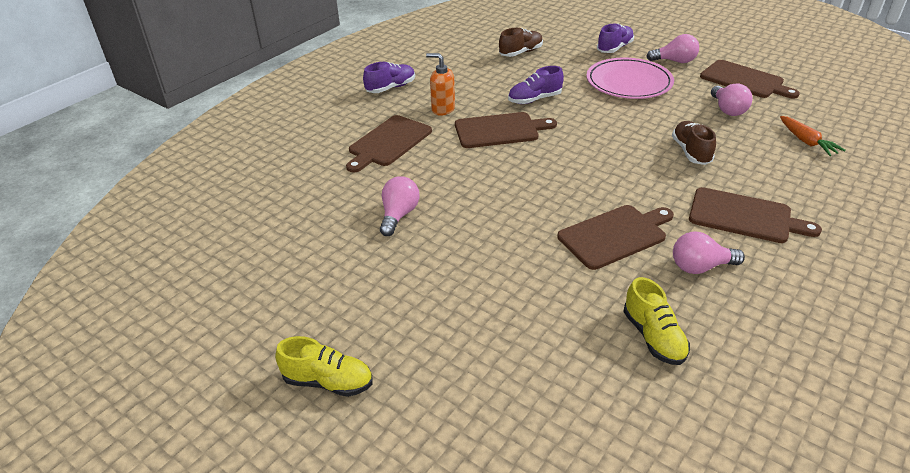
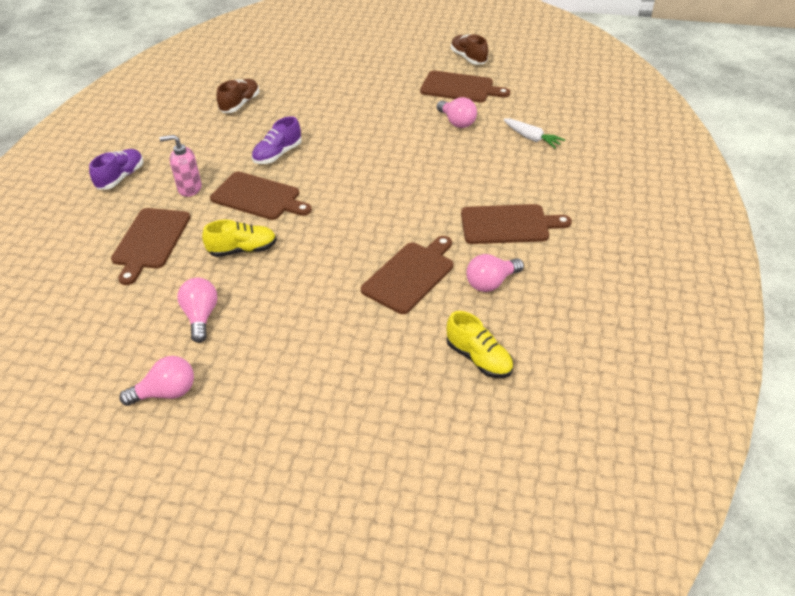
camera: 25 degrees left, 5 degrees up
(328, 381) = (216, 503): yellow shoe -> yellow shoe (243, 250)
(443, 109) = (189, 188): orange soap dispenser -> pink soap dispenser
(500, 130) = (258, 197): brown cutting board -> brown cutting board turned 60 degrees clockwise
(614, 48) = (330, 79): purple shoe -> none
(629, 82) = (359, 114): pink plate -> none
(675, 61) = (392, 81): pink light bulb -> pink light bulb (166, 393)
(691, 152) = (442, 173): brown shoe -> brown shoe (468, 58)
(806, 142) = (531, 138): orange carrot -> white carrot

